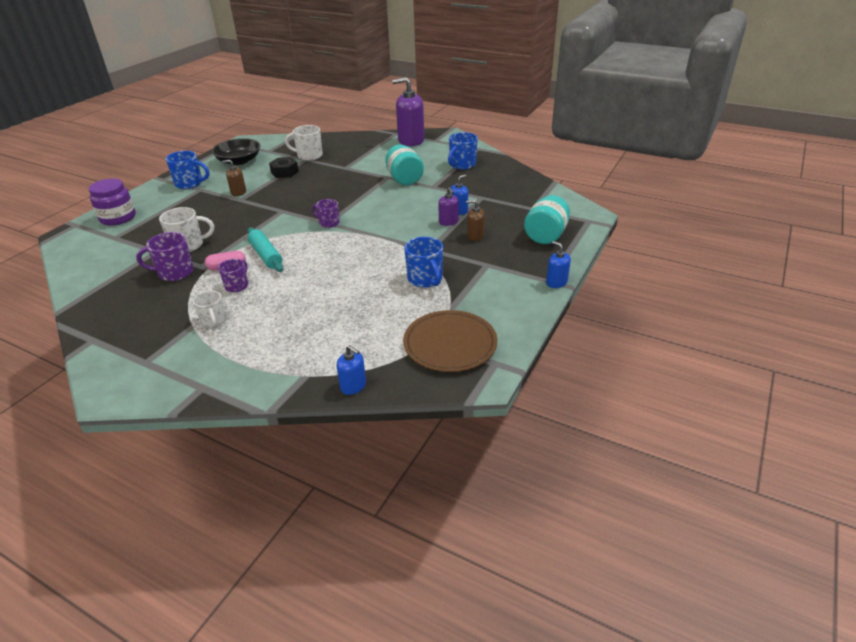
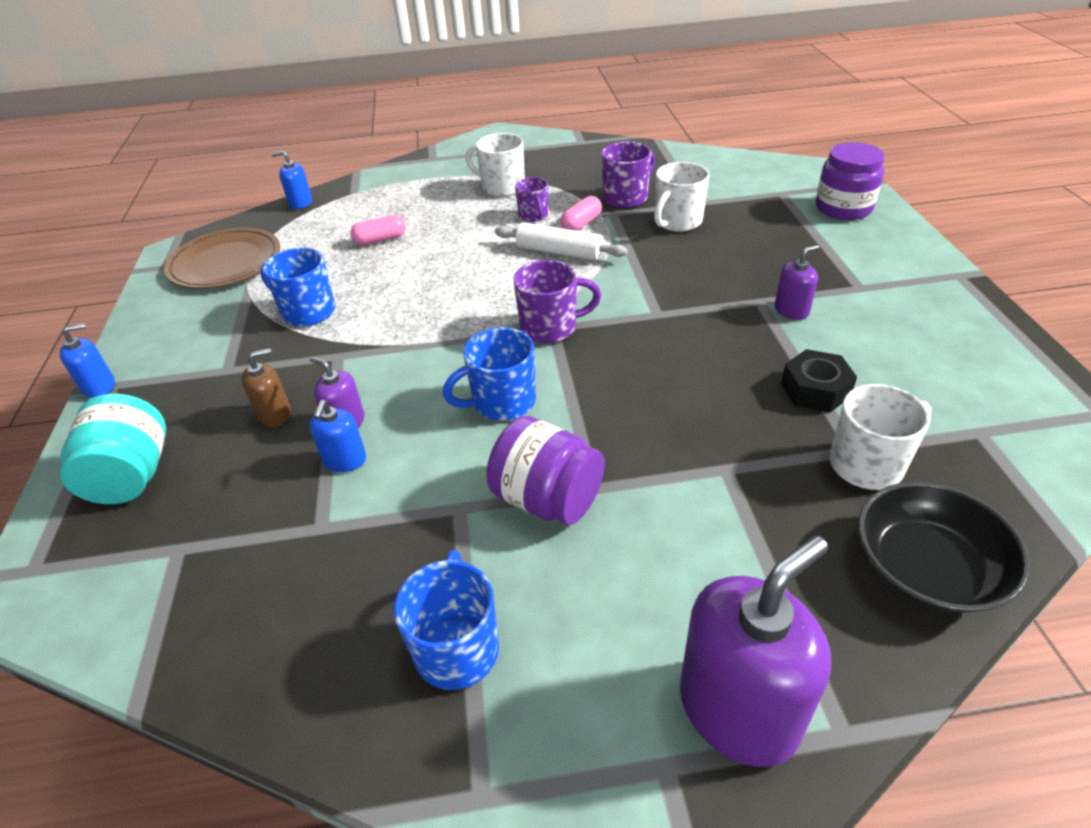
camera: 145 degrees right, 5 degrees up
(190, 183) = (901, 288): blue mug -> blue mug (502, 402)
(213, 320) = (502, 187): white mug -> white mug, size x1.51
(238, 192) = (791, 310): brown soap dispenser -> purple soap dispenser
(239, 161) = (958, 372): black bowl -> black bowl (927, 568)
(266, 255) = (559, 252): turquoise rolling pin -> white rolling pin
(328, 223) = (550, 327): purple mug -> purple mug, size x1.51
(339, 312) = (380, 240): none -> pink capsule
(404, 179) = (547, 499): turquoise jar -> purple jar
(556, 282) = (99, 387): blue soap dispenser -> blue soap dispenser turned 45 degrees counterclockwise

